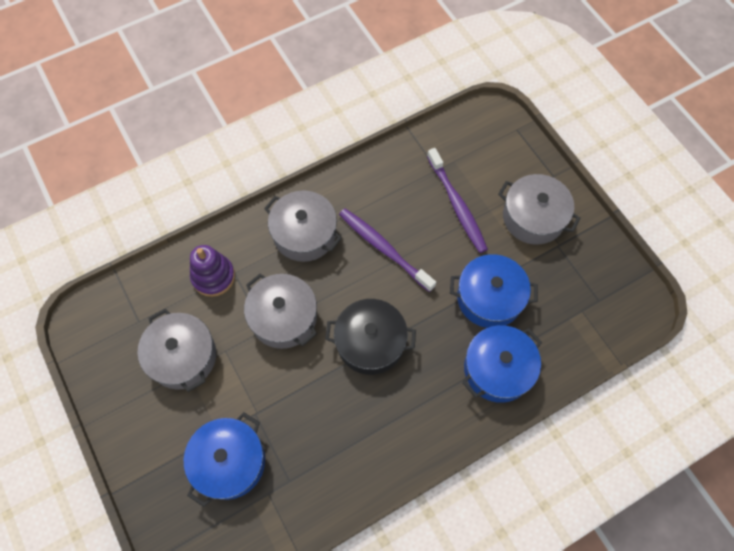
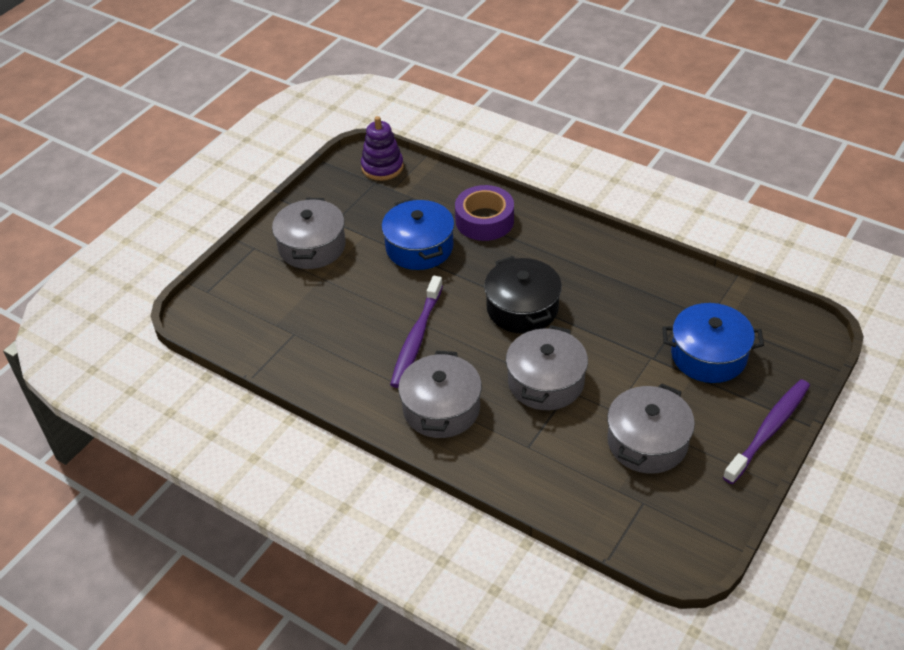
camera: 115 degrees left, 20 degrees down
(213, 276) = (545, 463): purple stacking toy -> purple stacking toy (382, 167)
(457, 205) = (330, 303): purple toothbrush -> purple toothbrush (769, 430)
(497, 369) = (484, 220): blue pot -> purple tape

